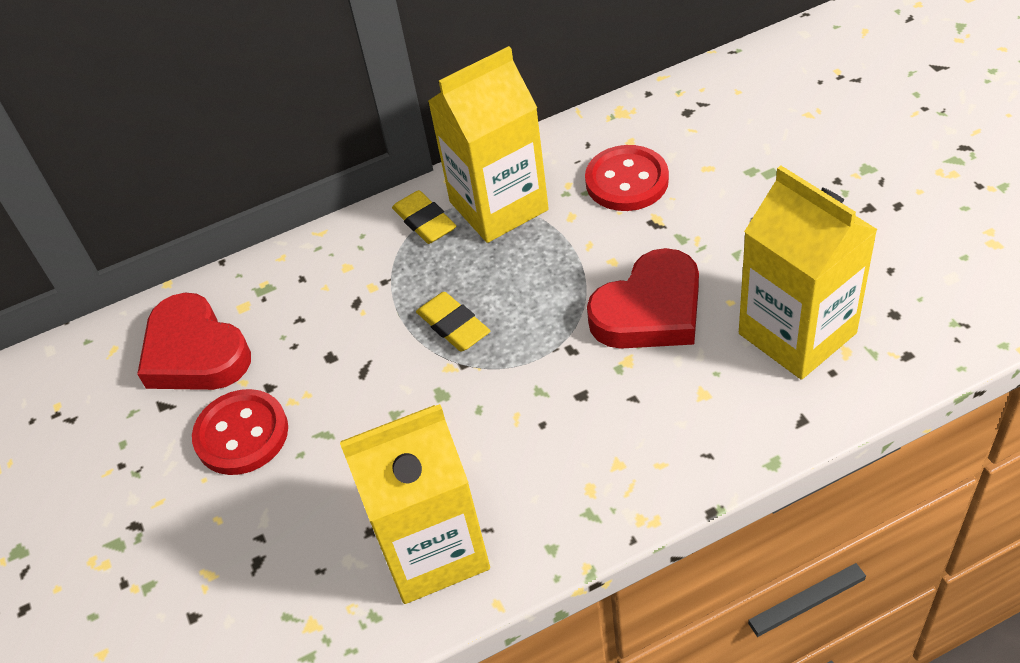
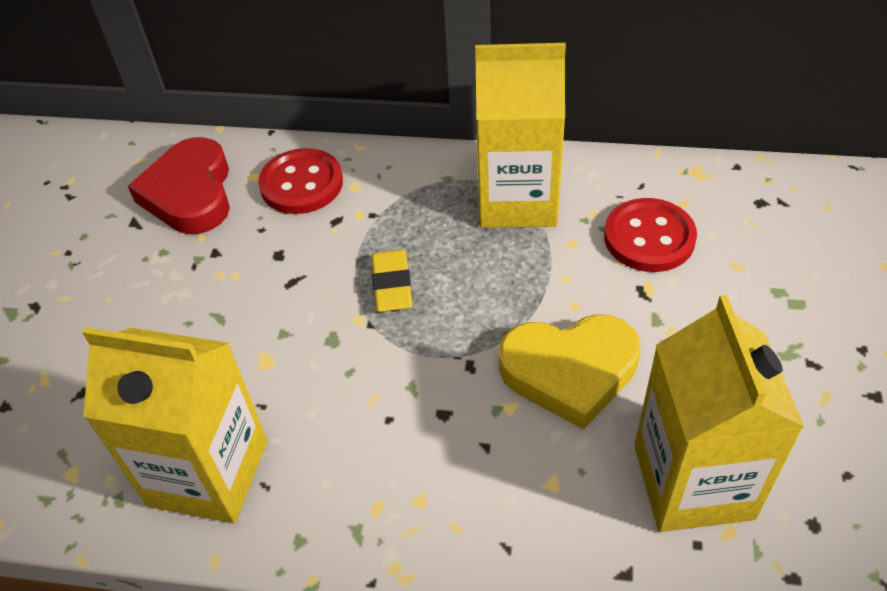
camera: 30 degrees right, 0 degrees up
(241, 434) = (163, 279): red button -> red button (301, 184)
(424, 221) = (446, 181): yellow eraser -> none
(650, 310) = (570, 371): red heart -> yellow heart

